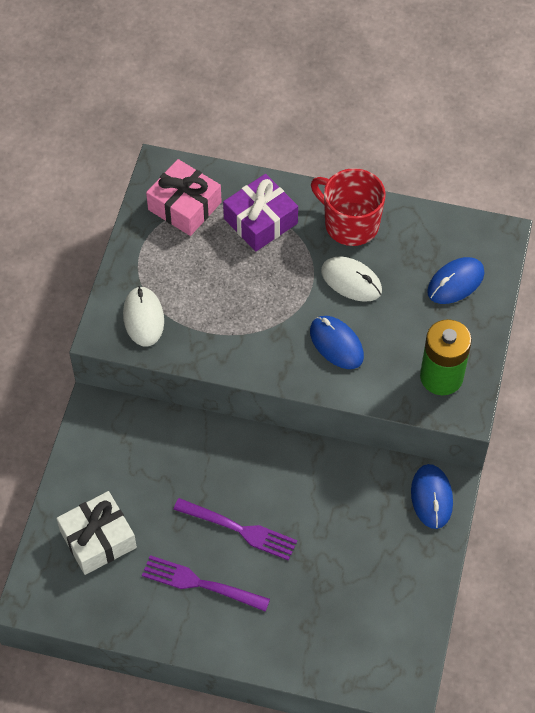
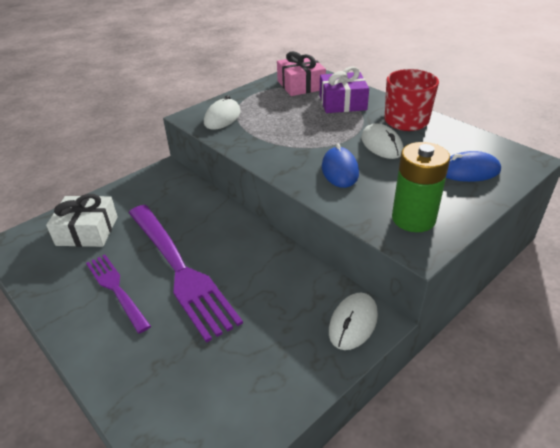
camera: 35 degrees right, 20 degrees down
(239, 529) = (180, 269): purple fork -> purple fork, size x1.79
(431, 497) = (353, 323): blue mouse -> white mouse

